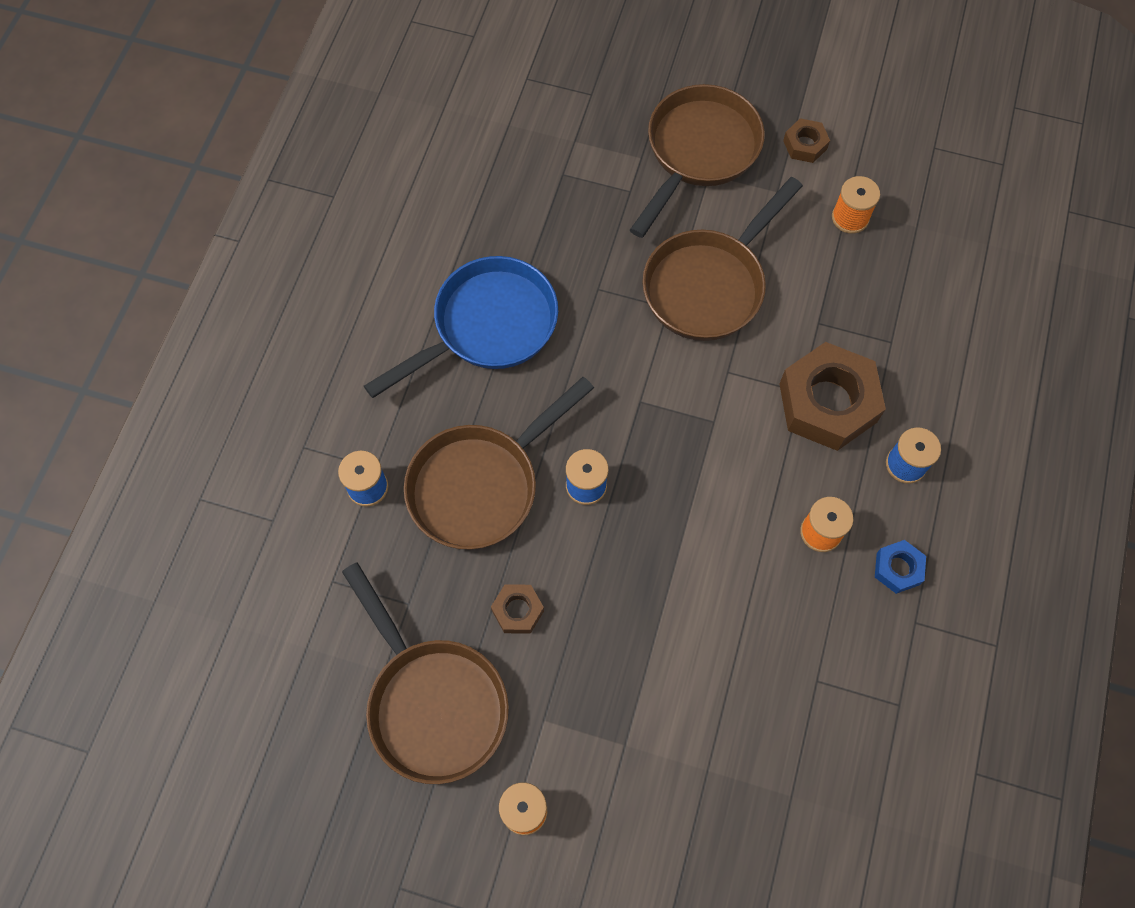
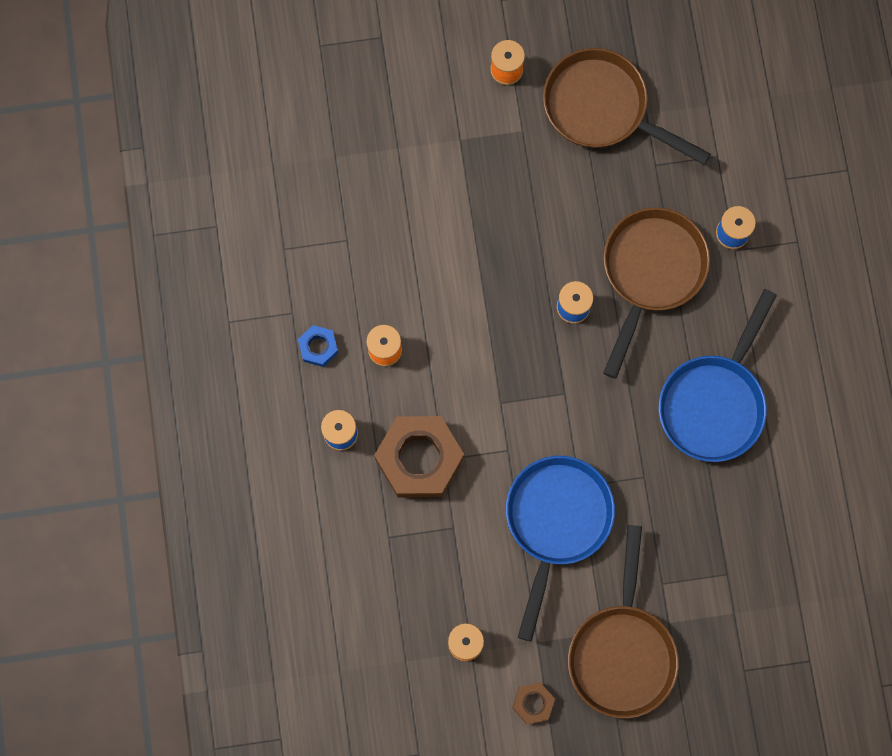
camera: 155 degrees right, 10 degrees up
(518, 610) = (576, 194): brown nut -> none
(709, 285) = (556, 522): brown pan -> blue pan

